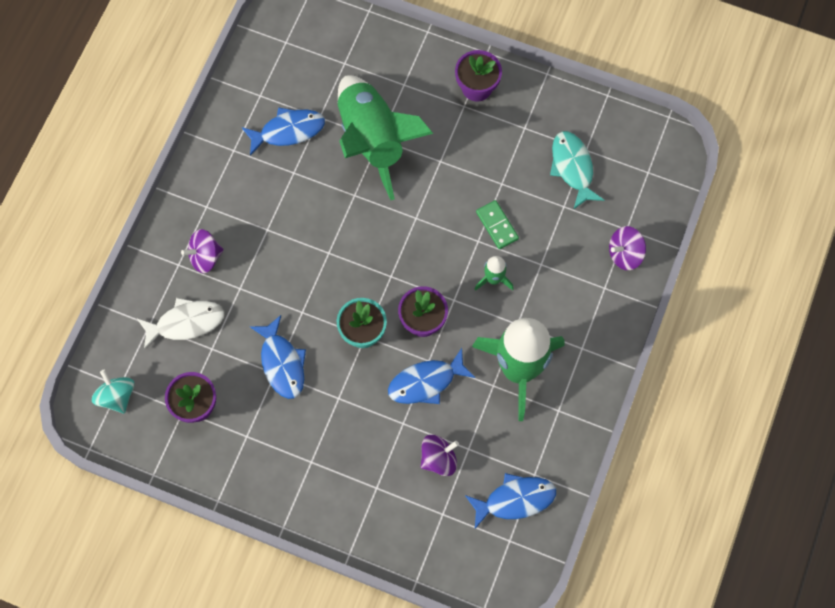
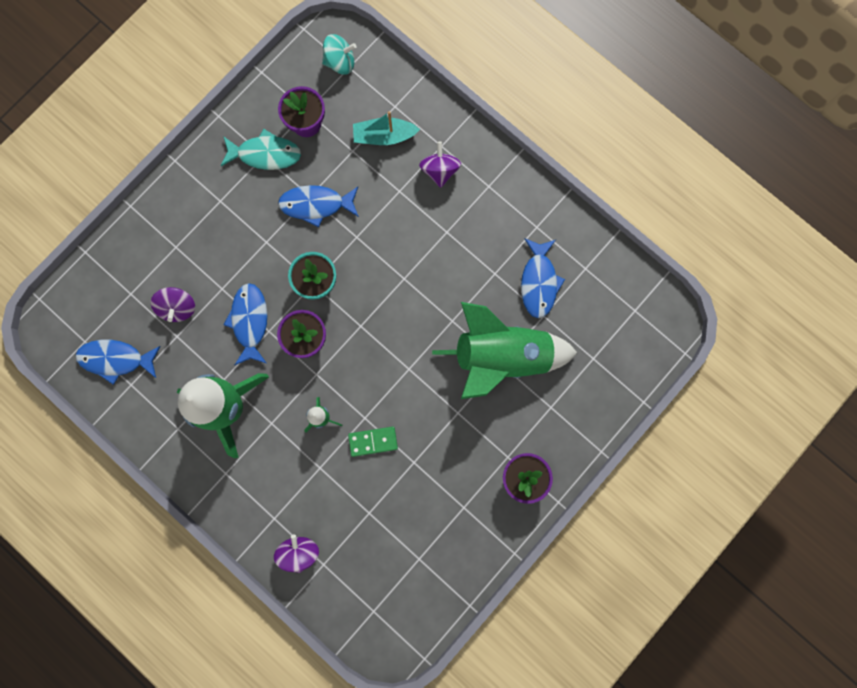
camera: 110 degrees right, 10 degrees up
(186, 323) = (384, 136): white fish -> turquoise boat
(515, 500) = (116, 359): blue fish -> blue fish turned 90 degrees clockwise
(572, 168) = (405, 538): turquoise fish -> turquoise fish (265, 154)

